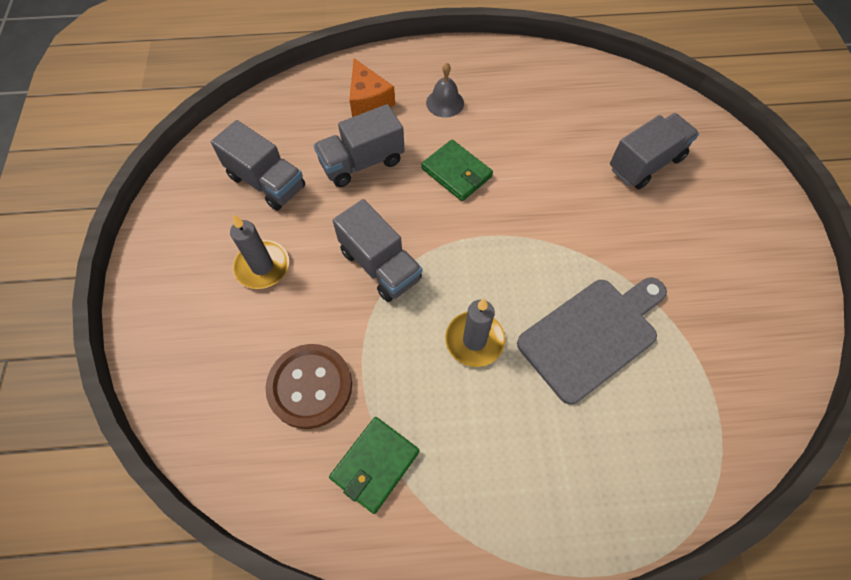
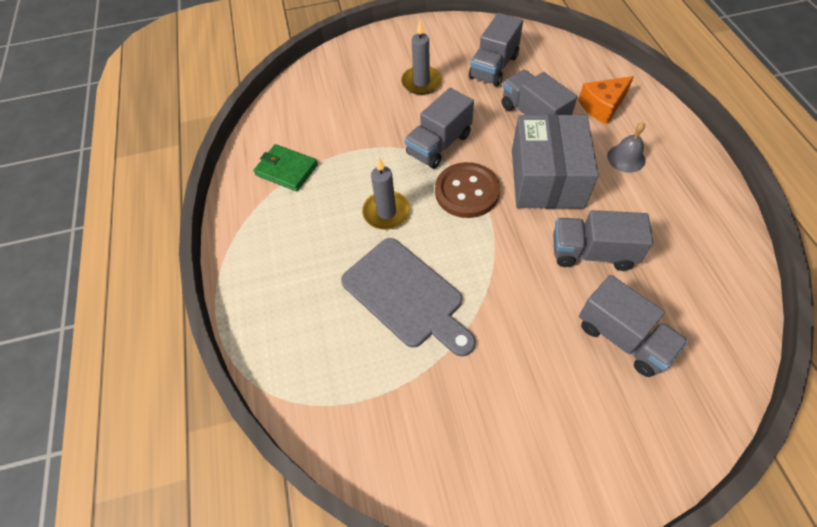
camera: 85 degrees right, 5 degrees down
(310, 386) = (336, 126): brown button -> brown button (467, 191)
(456, 173) = (547, 178): green wallet -> grey box
(555, 160) = (592, 252): none -> grey truck

